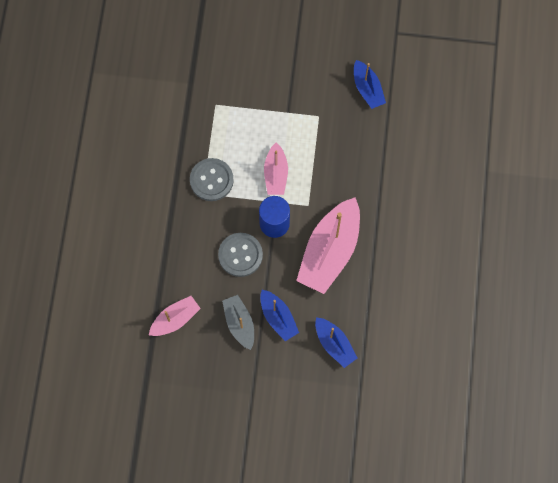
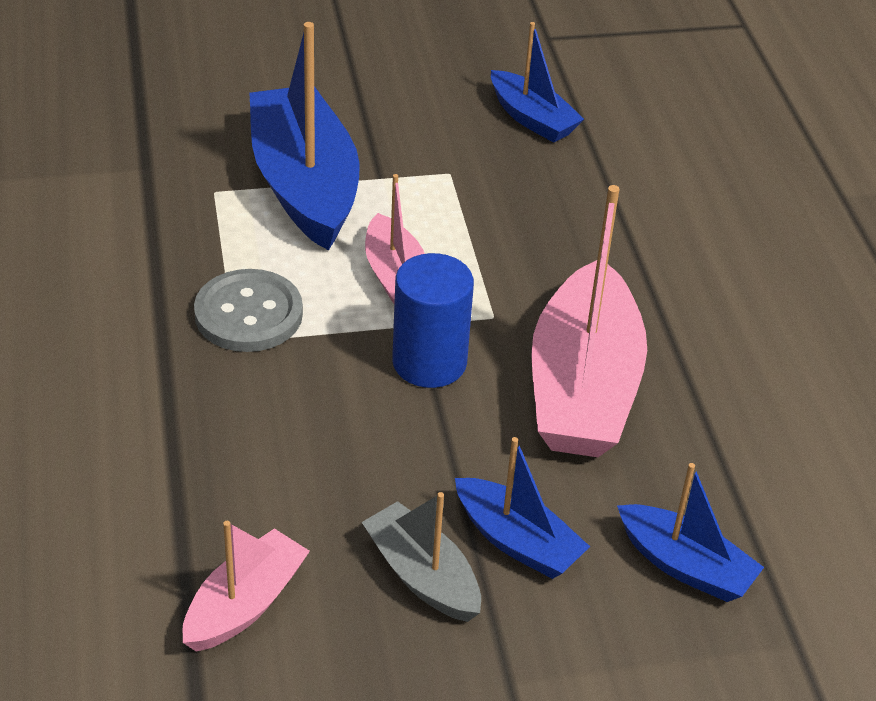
camera: 20 degrees left, 30 degrees down
(240, 255) = (370, 436): grey button -> none
(254, 109) = (304, 185): none -> blue boat

